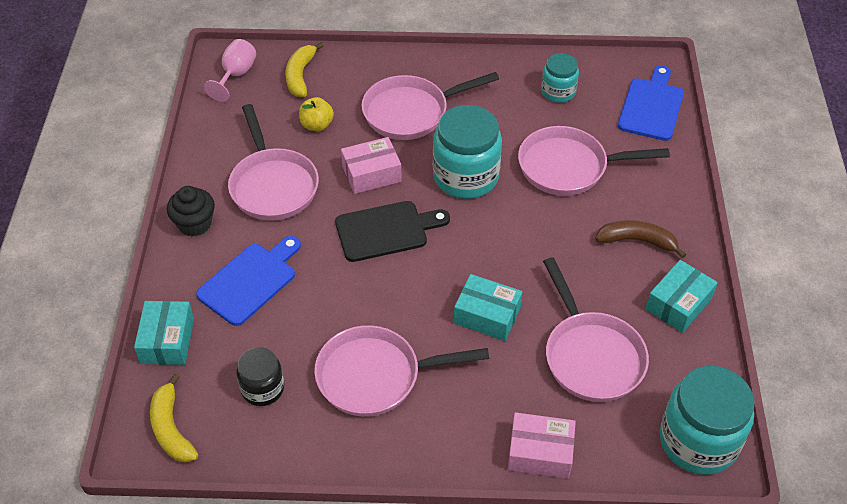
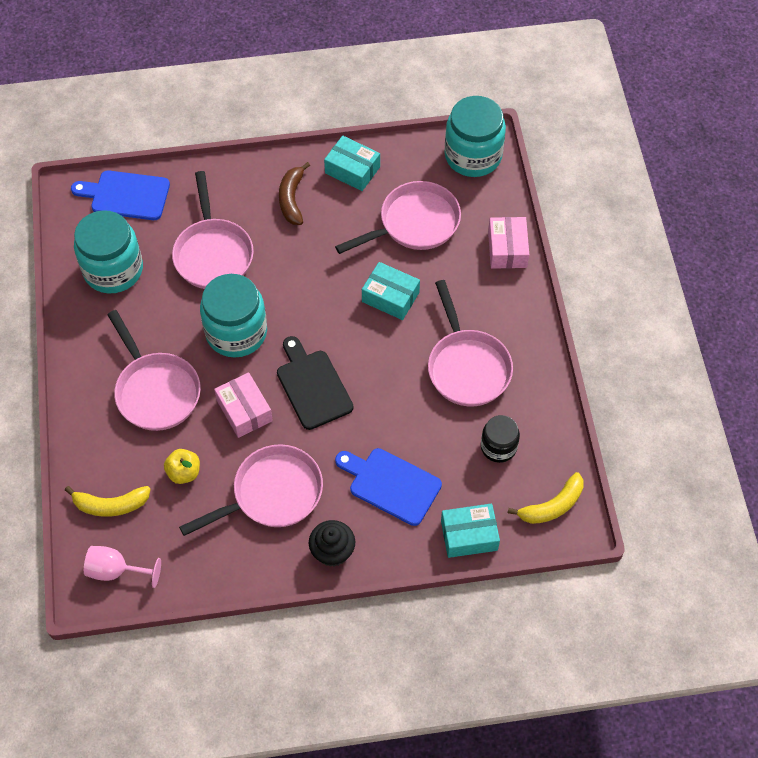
camera: 100 degrees left, 10 degrees up
(487, 315) = (390, 297): turquoise box -> turquoise box turned 75 degrees counterclockwise
(558, 92) = (113, 270): turquoise jar -> turquoise jar, size x1.77

